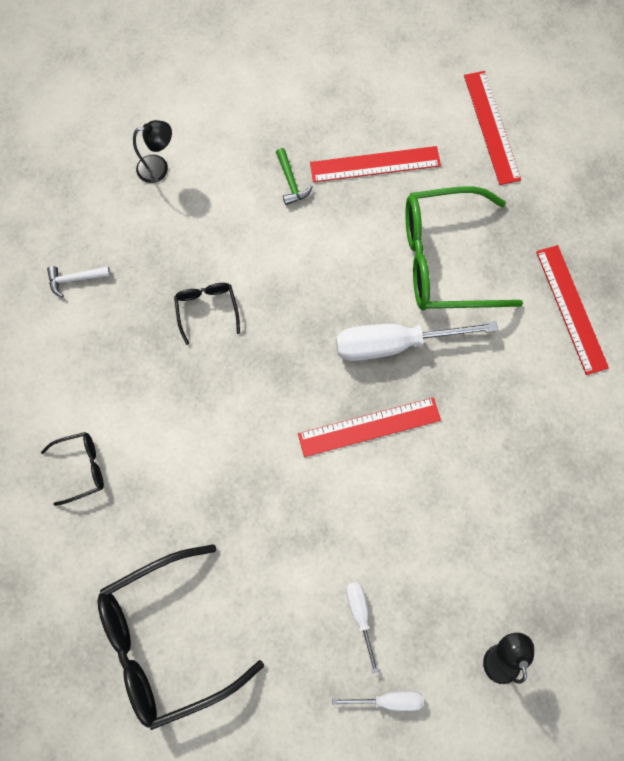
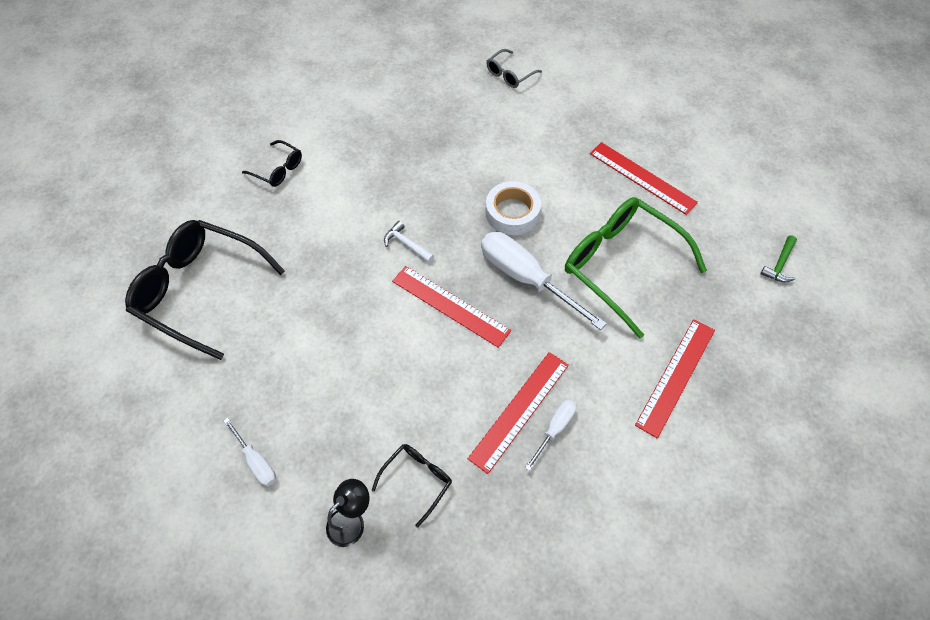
camera: 50 degrees right, 15 degrees down
(75, 279) = (396, 86): white hammer -> white hammer (407, 244)
(159, 167) = (509, 74): black lamp -> grey glasses
(207, 309) = (442, 160): black glasses -> black glasses (417, 480)
(291, 182) = (576, 142): green hammer -> green hammer (779, 264)
(319, 299) = (512, 213): none -> white tape
(360, 614) = (306, 396): white screwdriver -> white screwdriver (554, 429)
(492, 127) = (753, 225): red ruler -> red ruler (520, 410)

